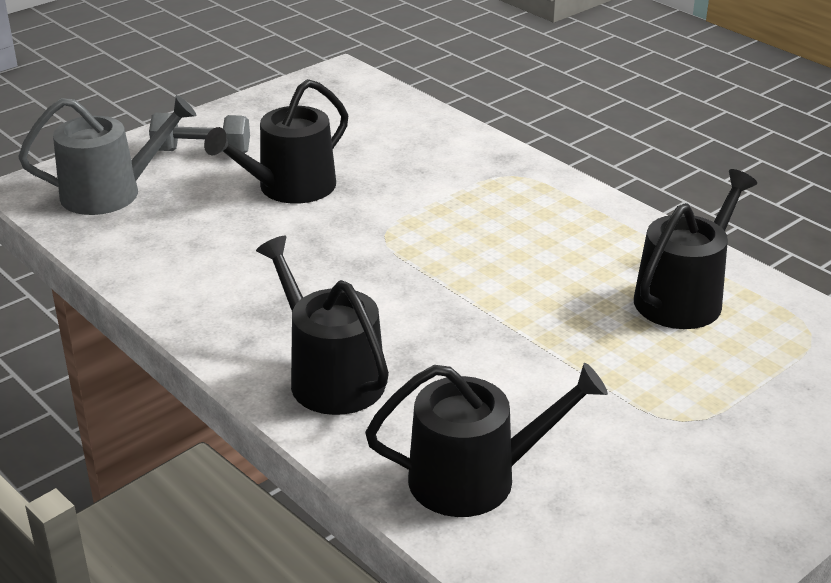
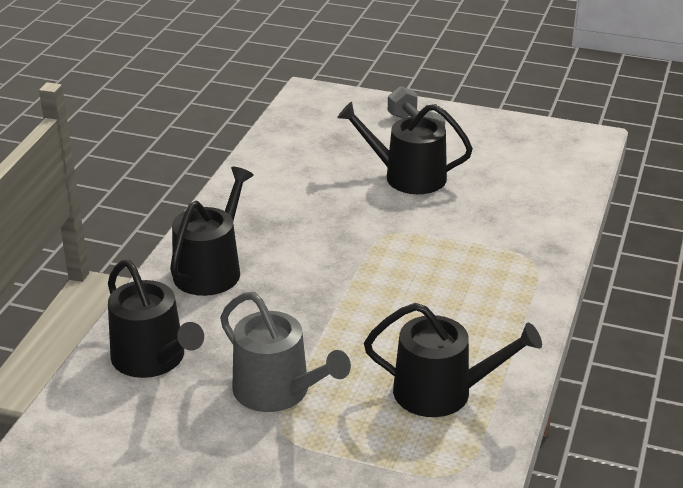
camera: 60 degrees right, 0 degrees up
(111, 193) = (332, 119): grey watering can -> grey watering can (278, 391)

